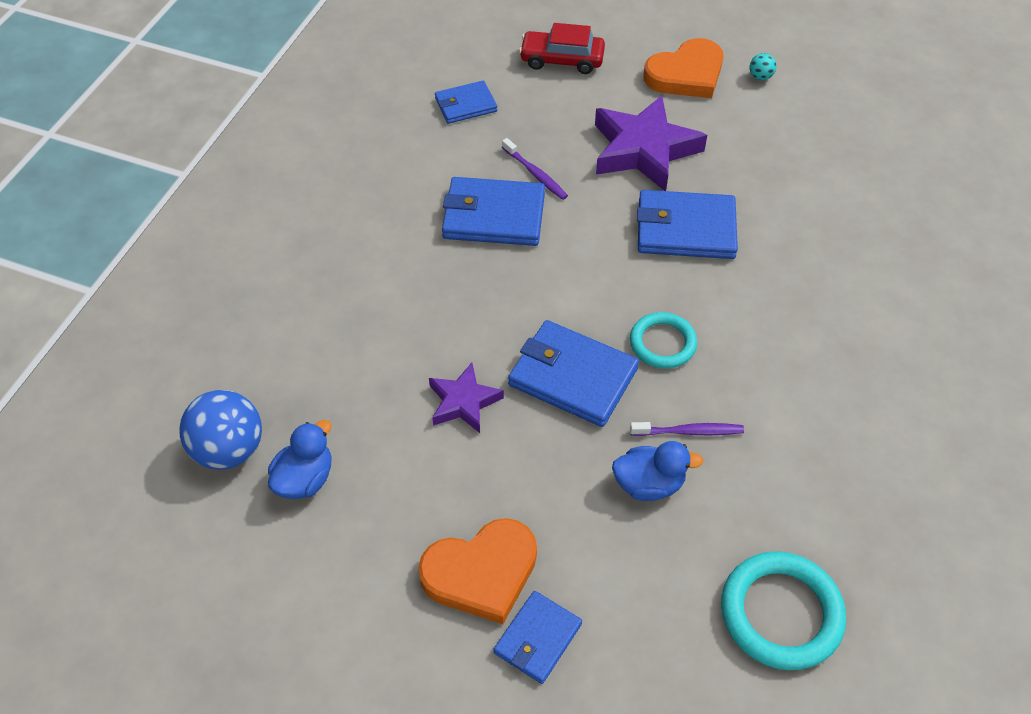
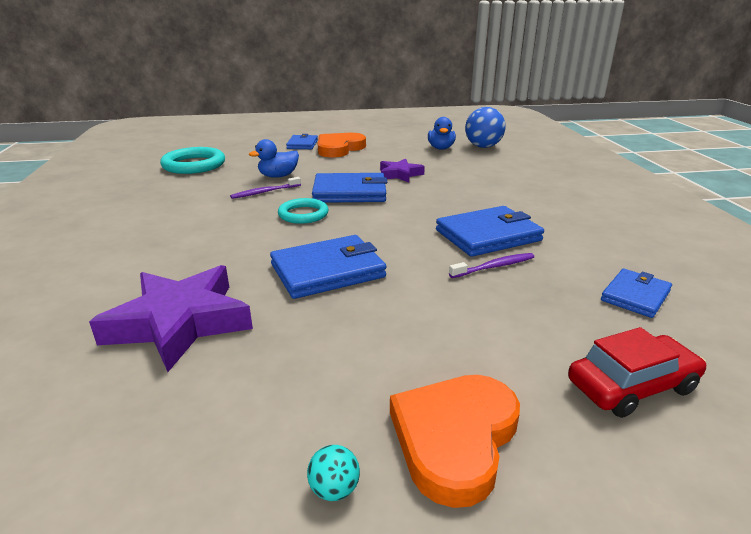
camera: 150 degrees right, 25 degrees down
(535, 174) = (494, 267): purple toothbrush -> purple toothbrush turned 135 degrees clockwise
(644, 150) = (419, 317): purple star -> purple star (180, 322)

